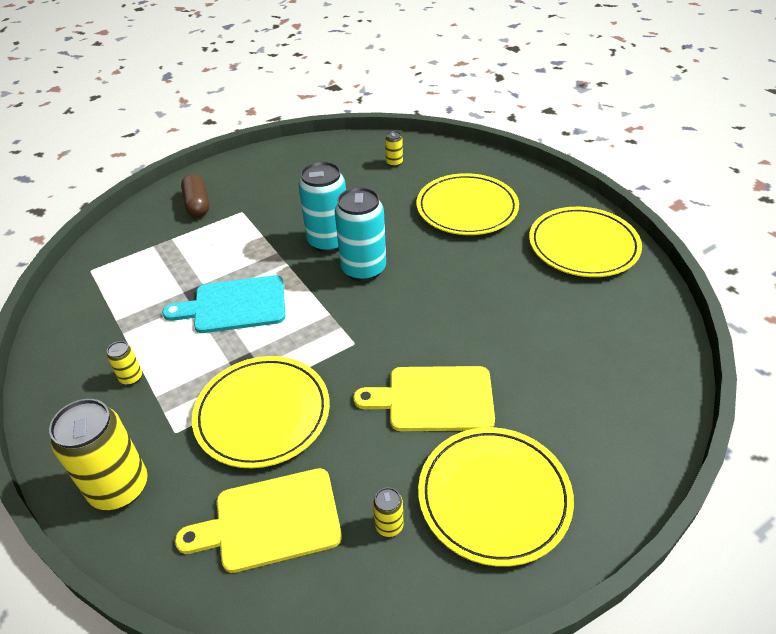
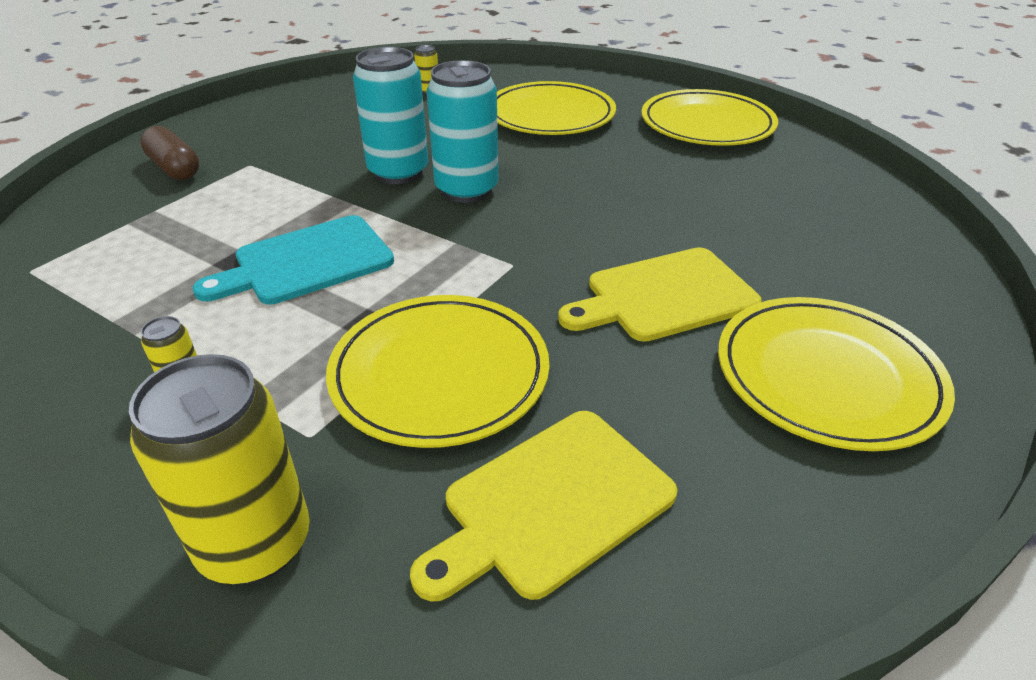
camera: 25 degrees left, 5 degrees down
(389, 526) = (726, 452): yellow can -> none

